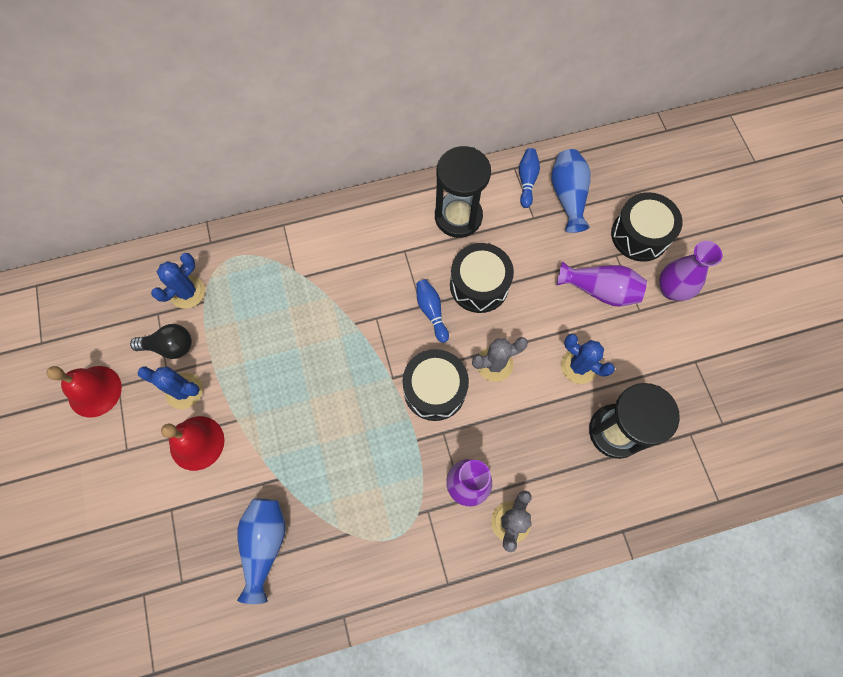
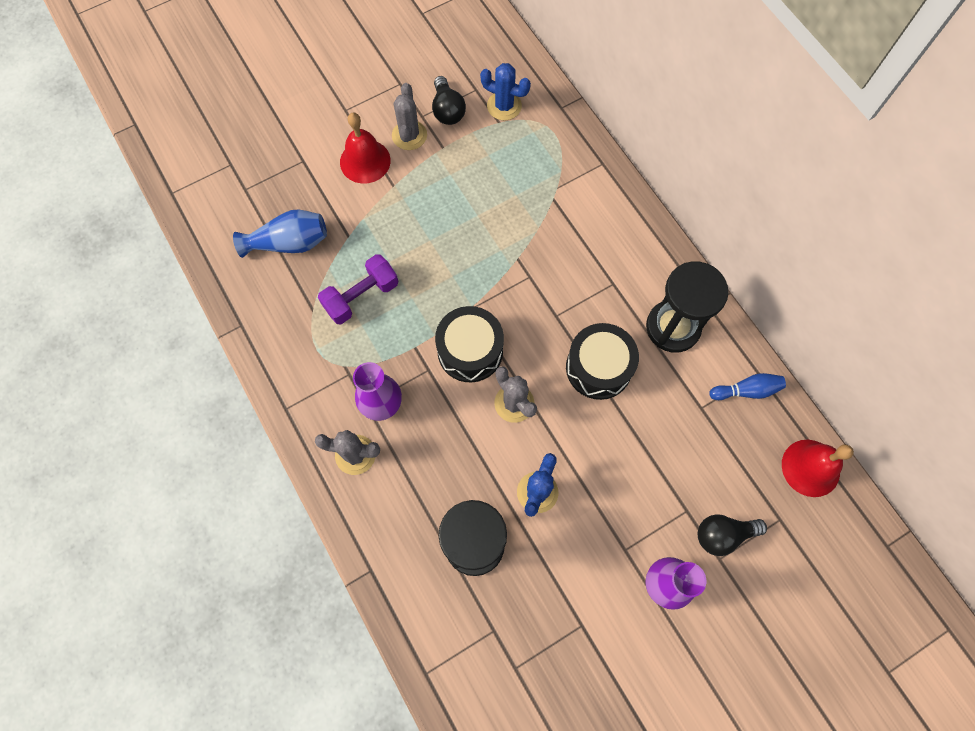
camera: 75 degrees right, 0 degrees up
(94, 391) = (390, 68): red bell -> red bell (810, 468)
(184, 391) = (409, 135): blue cactus -> grey cactus
(349, 480) = (361, 296): none -> purple dumbbell
(431, 312) = (553, 327): blue bowling pin -> none
(568, 196) = (744, 441): blue vase -> none
(600, 290) = (635, 499): purple vase -> none
(640, 235) = (723, 535): black drum -> black light bulb

